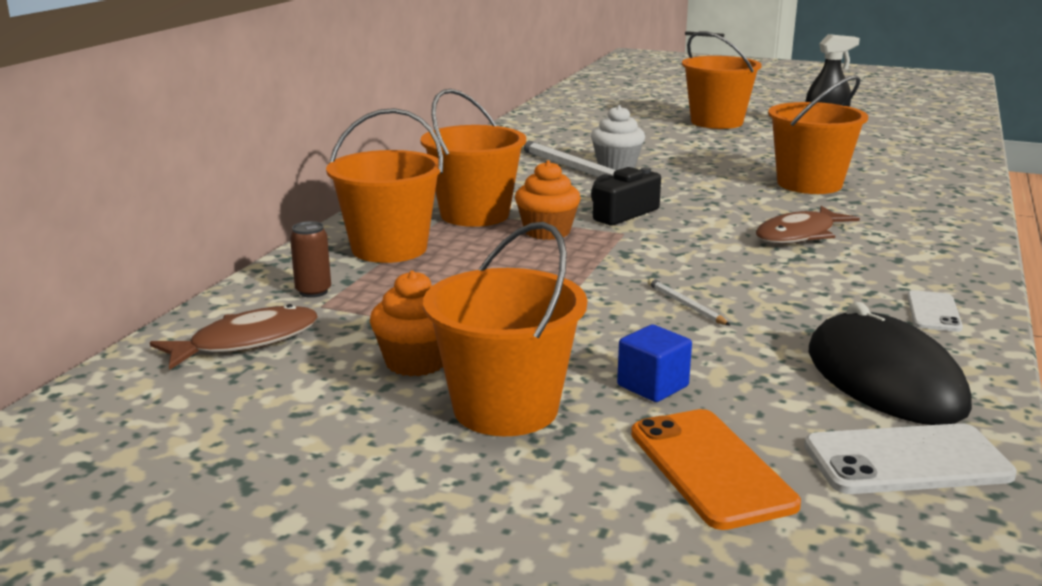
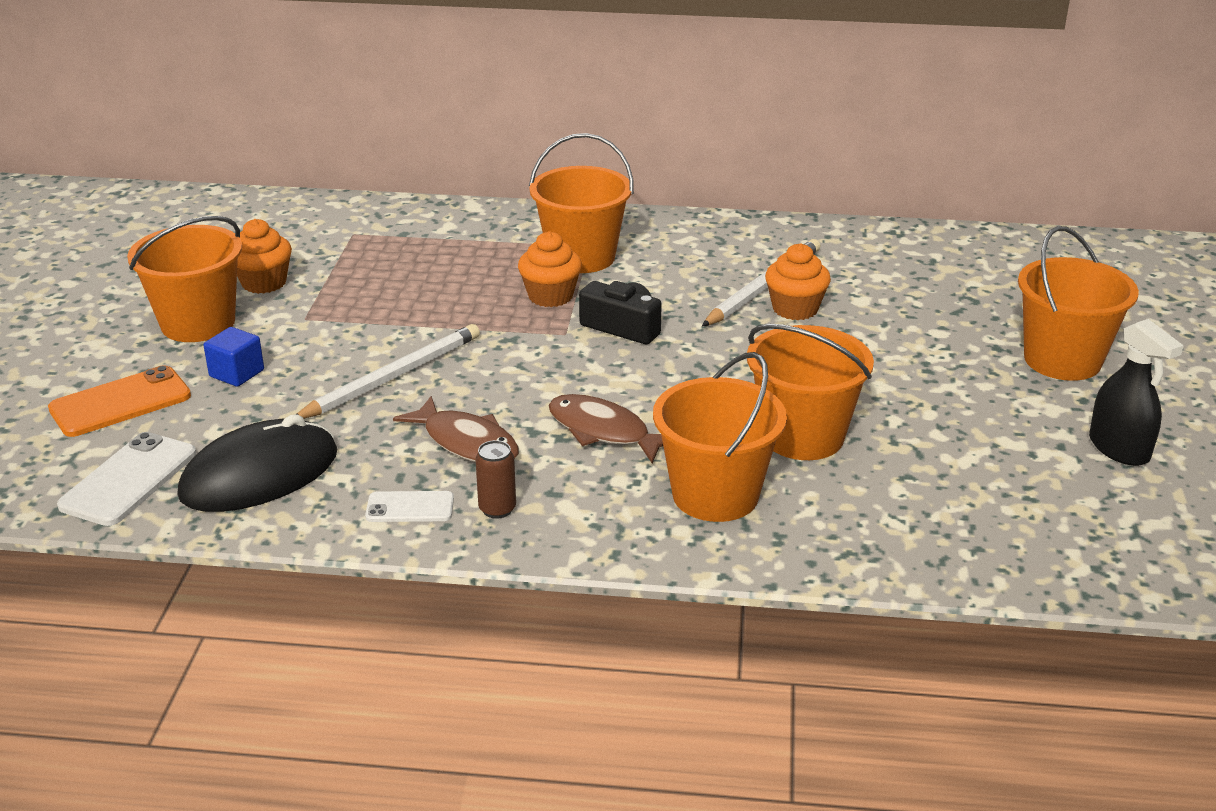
camera: 75 degrees right, 10 degrees up
(247, 342) = (286, 223): brown fish -> brown fish (466, 442)
(313, 291) = (377, 226): brown can -> brown can (497, 509)
(389, 248) = (477, 236): orange bucket -> orange bucket (715, 495)
(616, 165) = (795, 309): white cupcake -> orange cupcake
(685, 305) = (392, 377): white pencil -> white pencil, size x2.09
(906, 460) = (129, 480): white phone -> white phone turned 45 degrees clockwise

